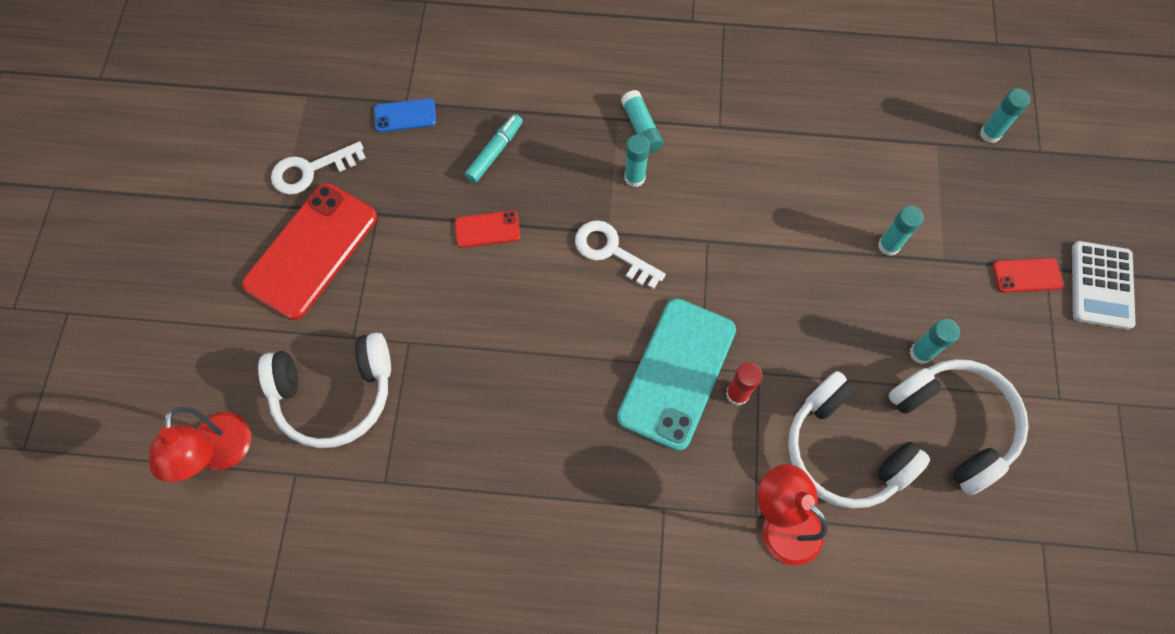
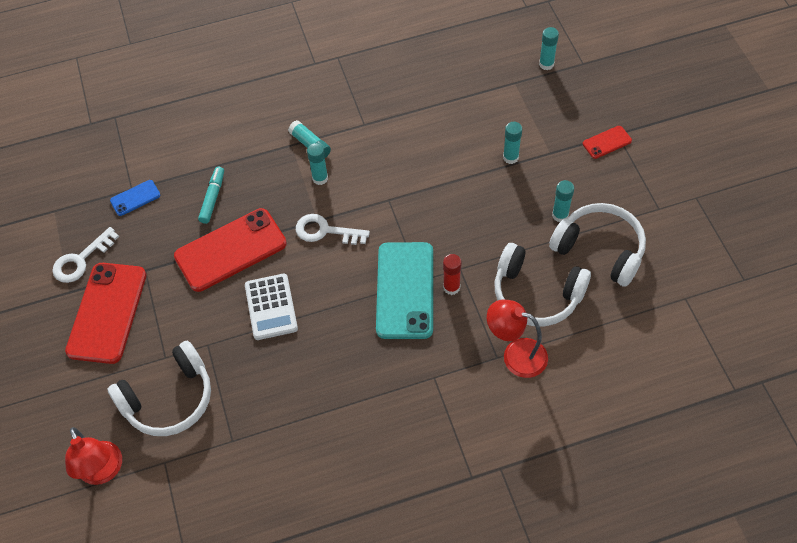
camera: 20 degrees left, 10 degrees down
(487, 229) = (230, 250): red phone -> red phone, size x2.17
(1101, 285) = (655, 131): white calculator -> white calculator (271, 307)

